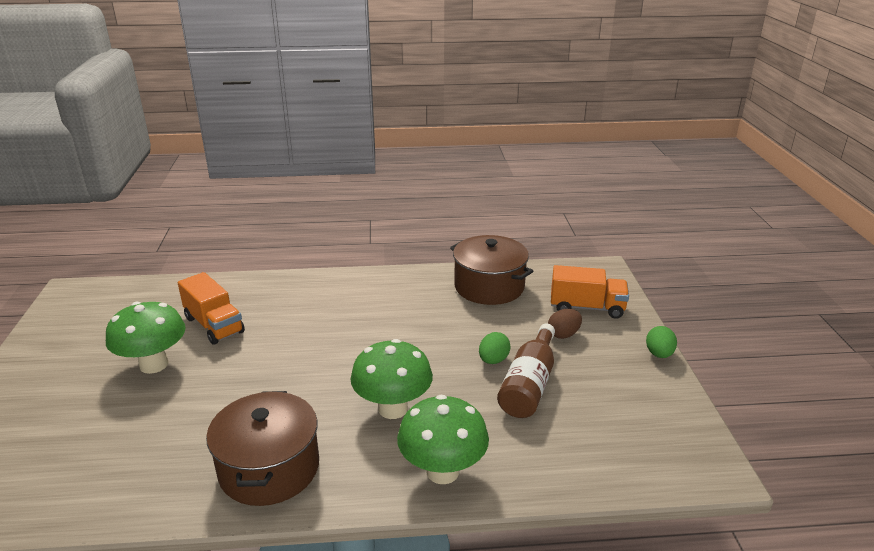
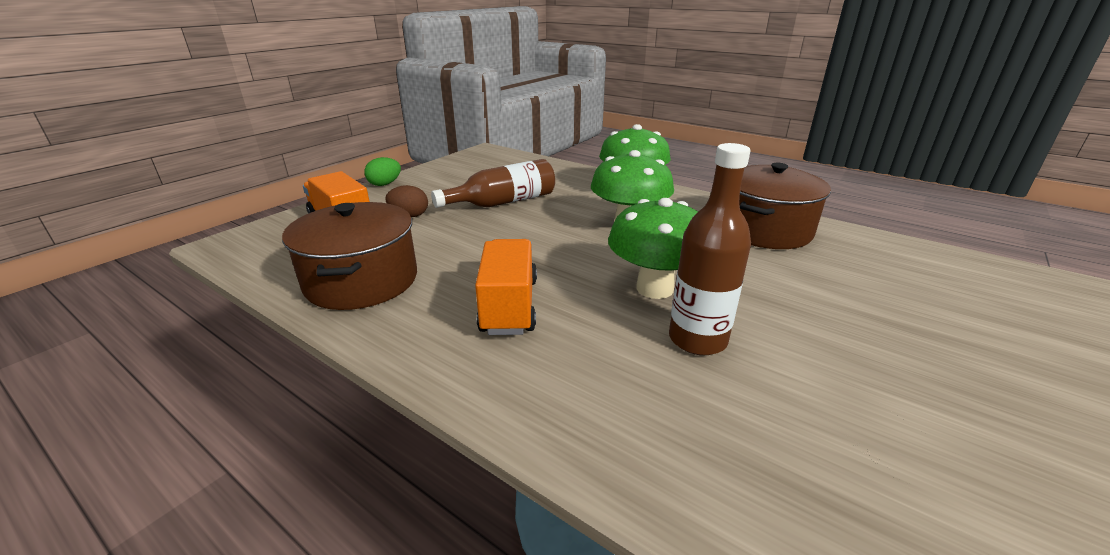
camera: 140 degrees left, 0 degrees up
(154, 364) = (927, 380): green mushroom -> green mushroom (654, 288)
(214, 325) = (814, 414): orange truck -> orange truck (509, 306)
(280, 335) = (697, 339): none -> brown bottle
(493, 360) = (498, 222): green egg -> none

